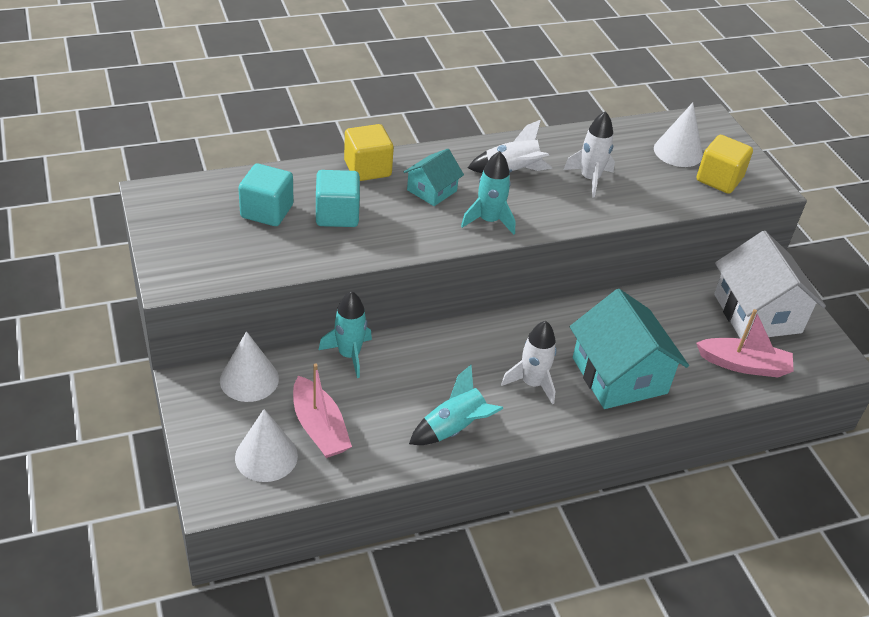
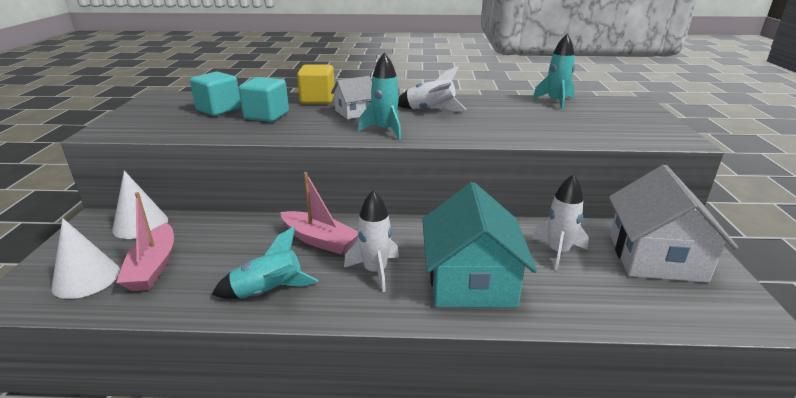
camera: 25 degrees right, 15 degrees down
(349, 355) = (233, 223): turquoise rocket -> turquoise rocket (555, 102)
(432, 190) = (355, 112): turquoise house -> white house
(590, 179) = (497, 119): white rocket -> white rocket (558, 252)
(678, 152) = (592, 114): white cone -> none
(719, 179) = (627, 131): yellow cube -> none
(743, 365) = (624, 298): pink boat -> pink boat (319, 240)

